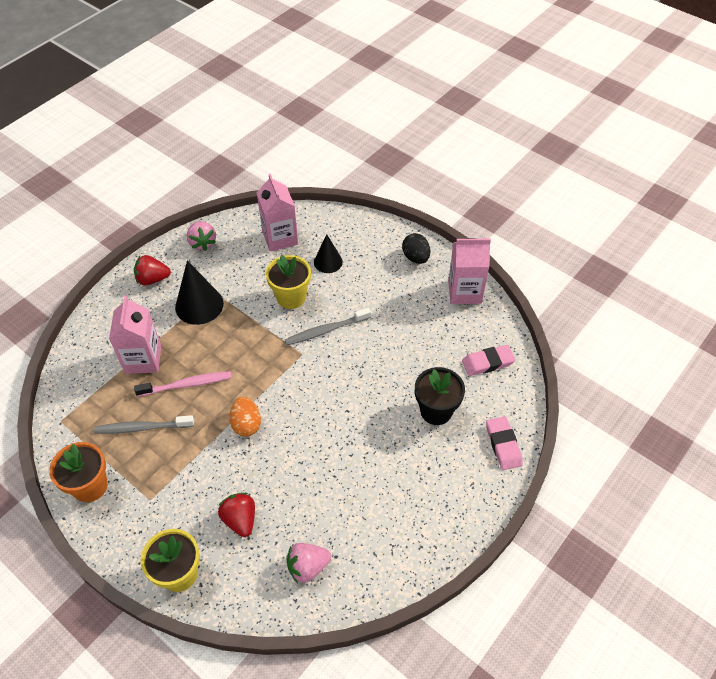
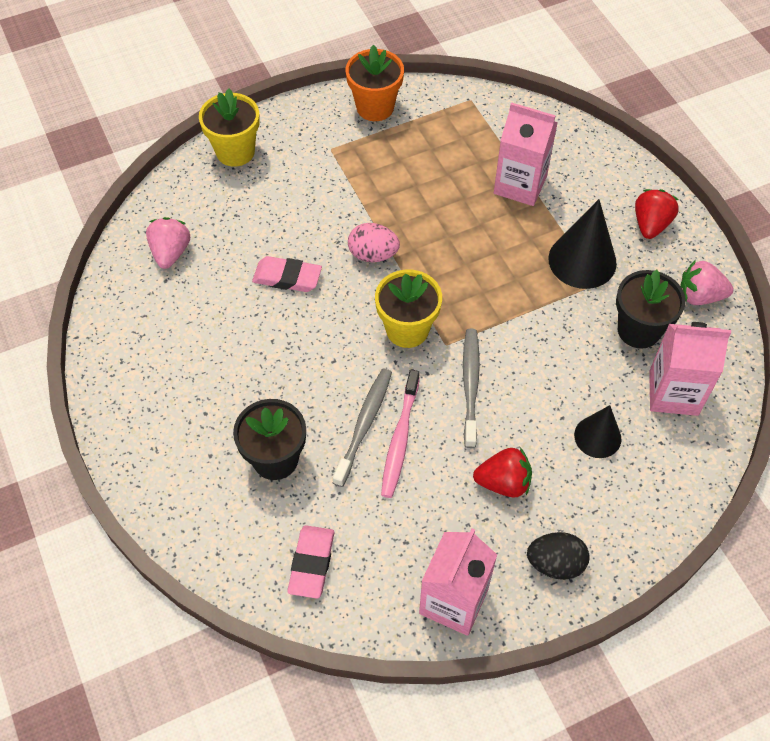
camera: 115 degrees right, 5 degrees up
(142, 428) = (422, 162): grey toothbrush -> grey toothbrush (364, 425)
(187, 384) = (460, 215): pink toothbrush -> pink toothbrush (400, 439)
(240, 519) = (259, 214): red strawberry -> red strawberry (503, 482)
(242, 263) = (638, 330): none -> black flower pot
(246, 424) = (373, 254): orange egg -> pink egg
(291, 297) = (549, 366): yellow flower pot -> yellow flower pot (407, 329)
(503, 445) = (181, 513): pink eraser -> pink eraser (287, 277)

